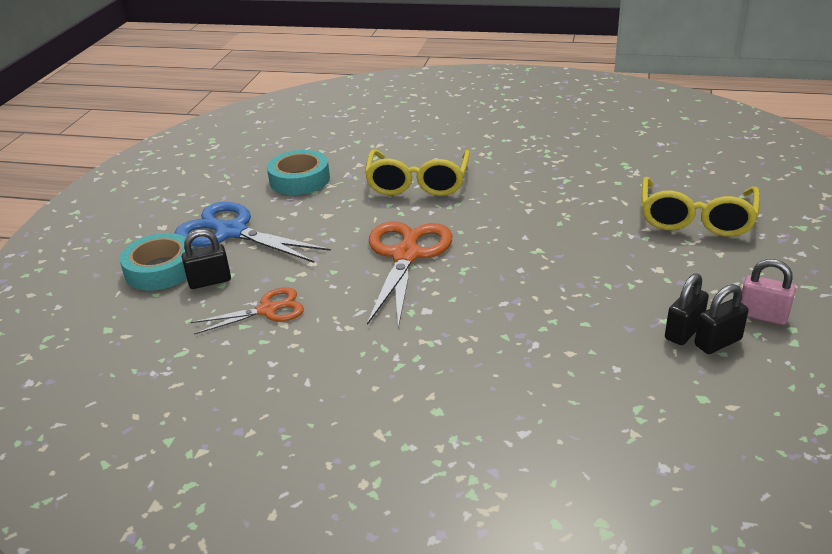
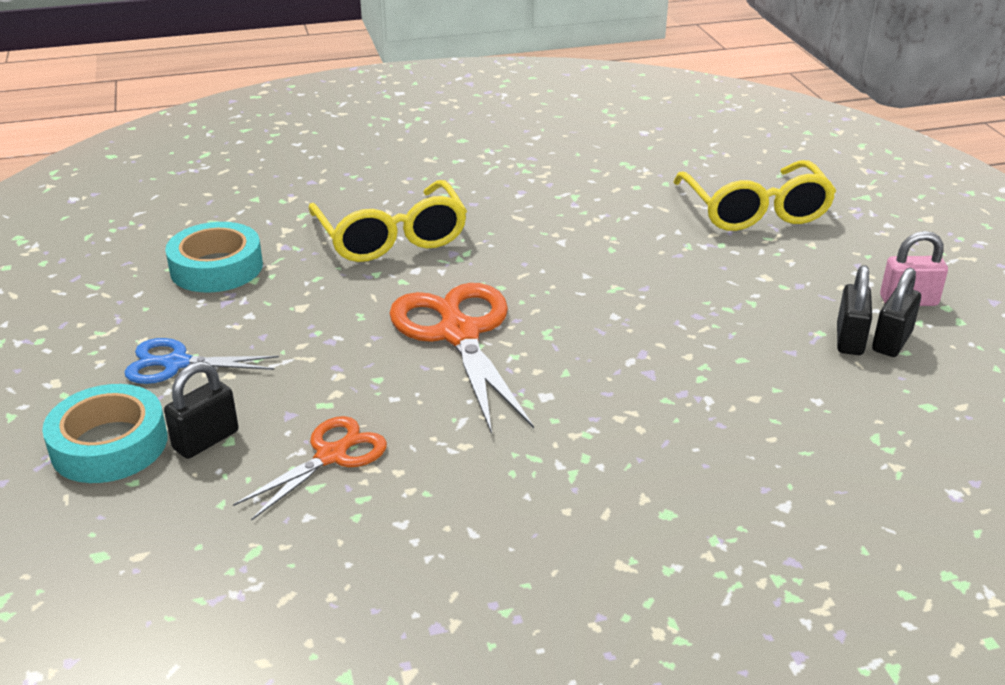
camera: 30 degrees left, 0 degrees up
(231, 232) = (175, 363): blue scissors -> blue scissors, size x0.58

